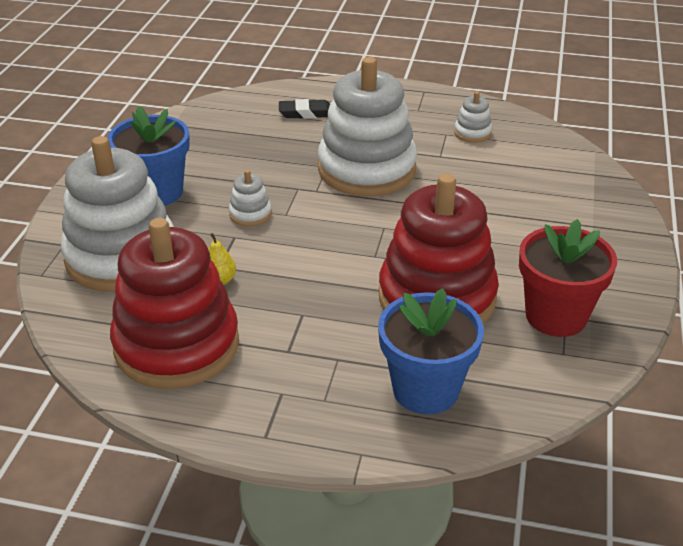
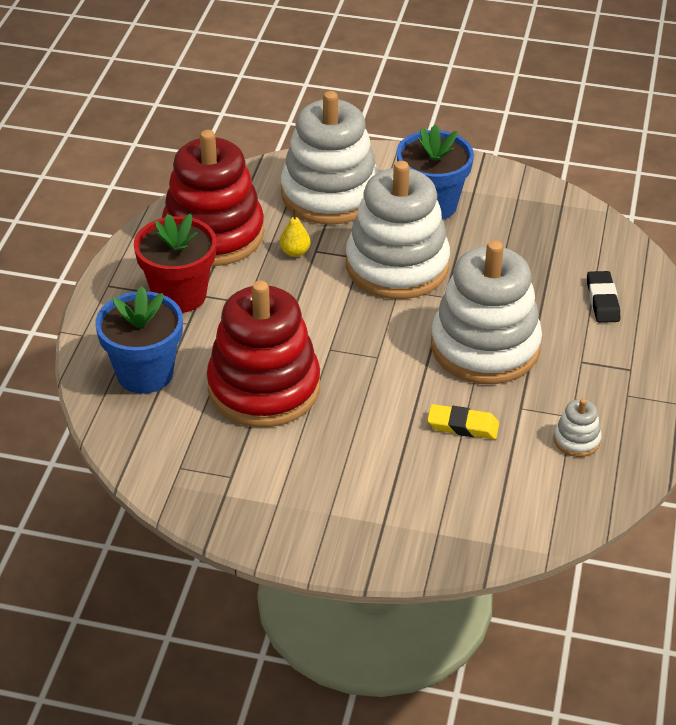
camera: 90 degrees right, 5 degrees up
(250, 214) = (397, 266): white stacking toy -> white stacking toy, size x2.48
(467, 183) = (463, 426): none -> yellow eraser
(556, 316) = (231, 469): red flower pot -> red flower pot (179, 295)

